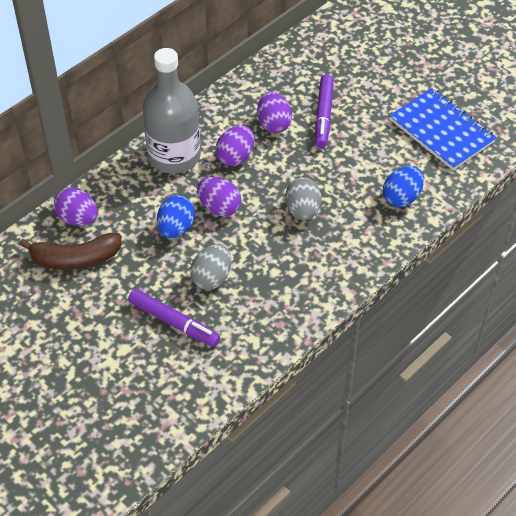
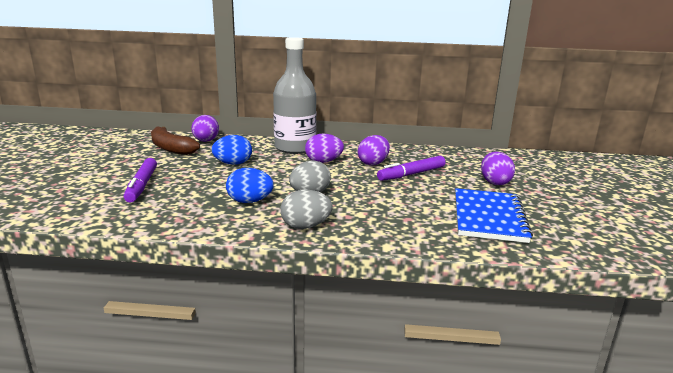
camera: 50 degrees right, 30 degrees down
(212, 278) = (200, 185): grey egg -> grey egg (305, 226)
(219, 207) = (270, 169): purple egg -> purple egg (494, 182)
(401, 197) = (387, 224): blue egg -> blue egg (250, 201)

